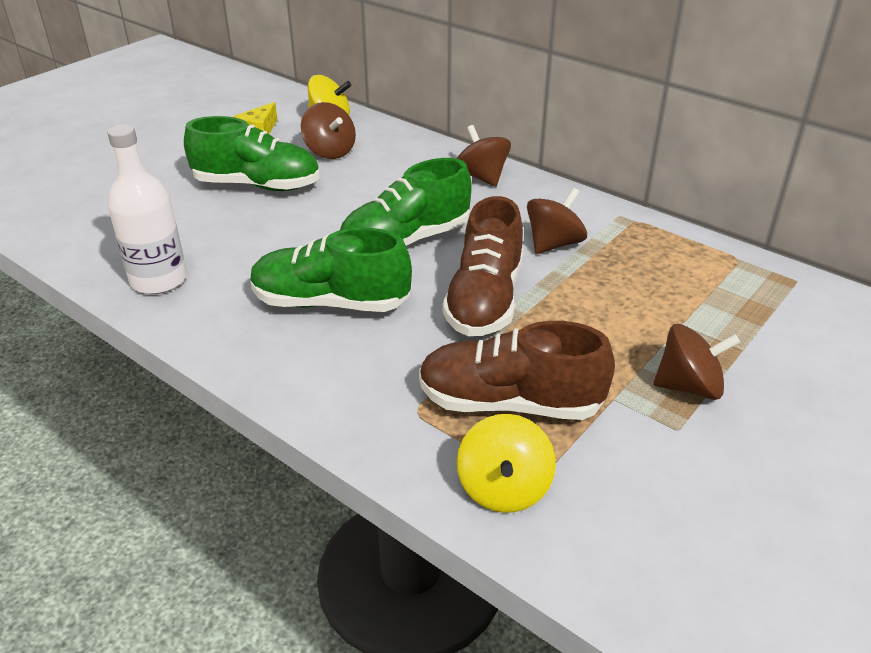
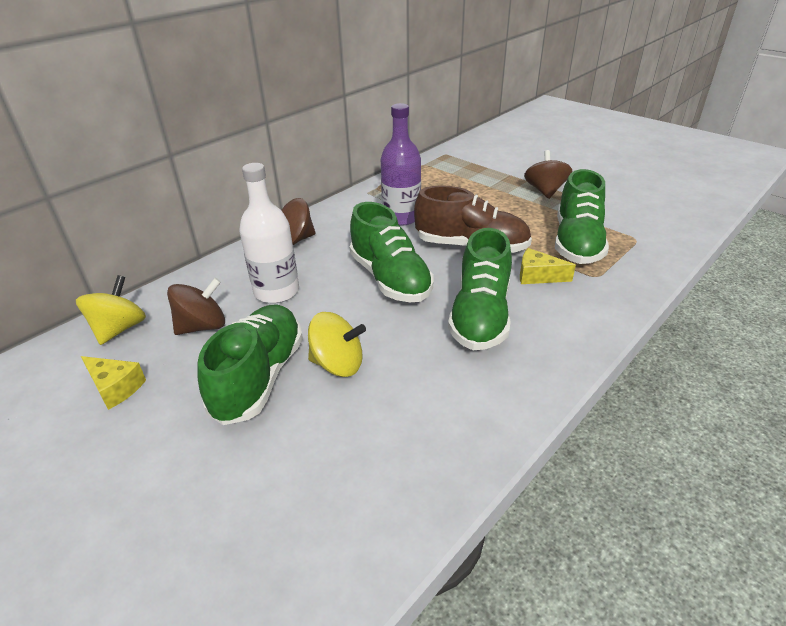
camera: 85 degrees left, 0 degrees up
(158, 280) = (449, 437): white bottle -> white bottle (276, 291)
(415, 354) = (538, 276): none -> yellow cheese
(503, 488) = (649, 248): yellow spinning top -> yellow spinning top (338, 364)
(510, 403) = (577, 243): brown shoe -> green shoe
(554, 244) = (401, 217): brown spinning top -> purple bottle

